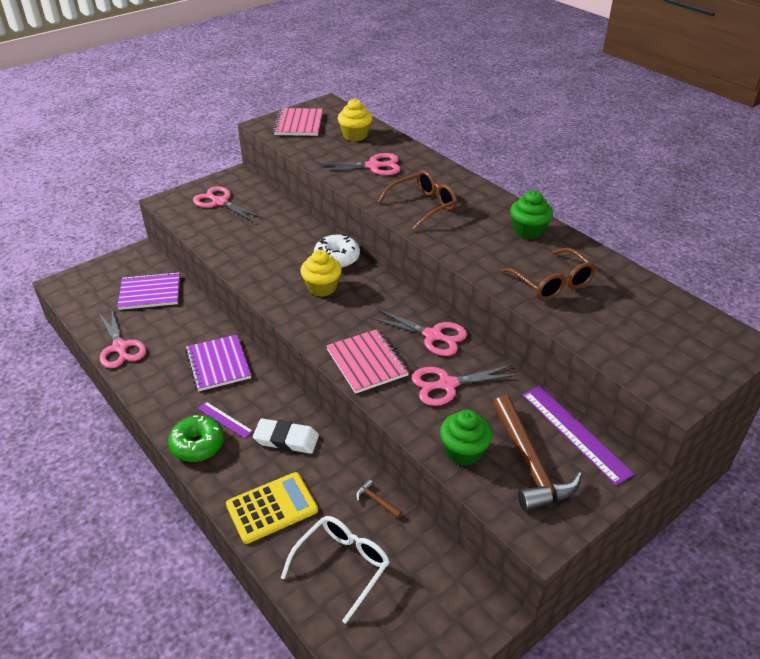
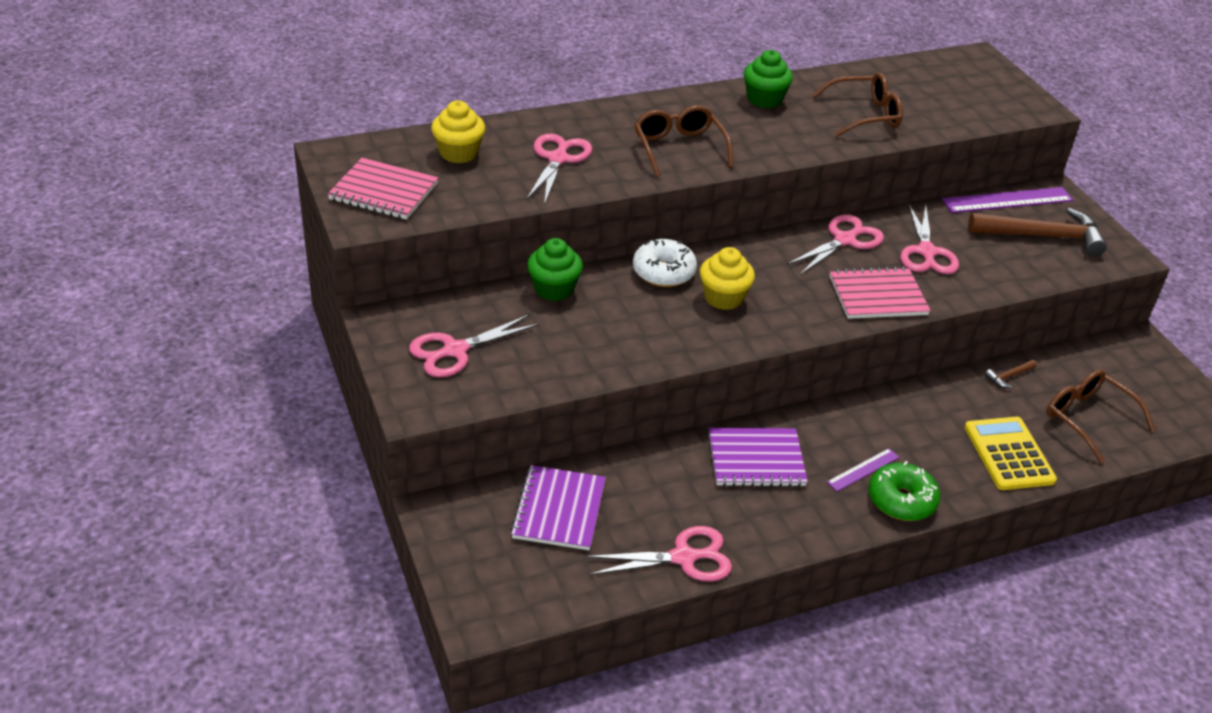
camera: 75 degrees left, 0 degrees up
(286, 439) = (908, 423): white eraser -> none
(342, 566) = (1088, 419): white glasses -> brown glasses
(464, 451) = (1022, 268): green cupcake -> green cupcake (554, 289)

